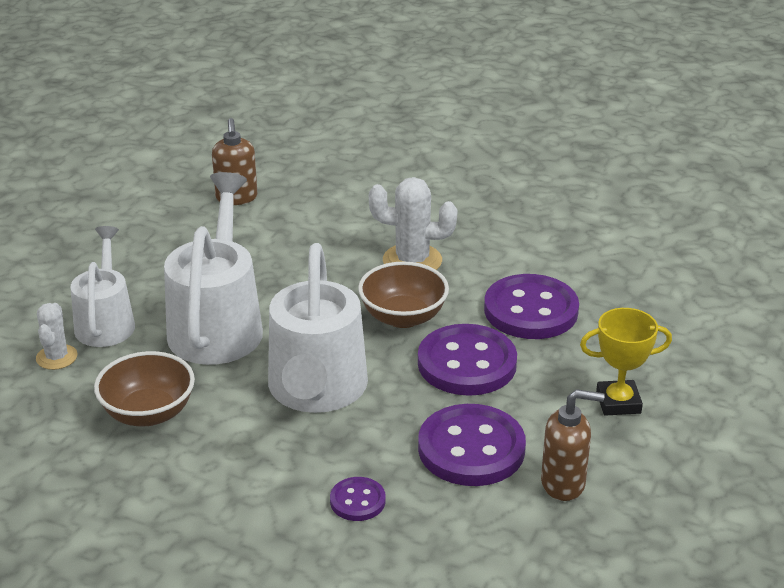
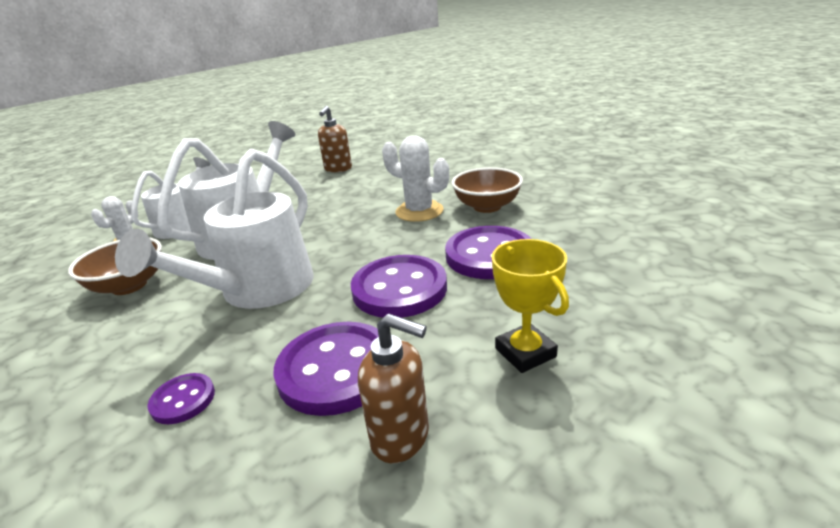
camera: 25 degrees right, 5 degrees down
(403, 317) = (378, 247): brown bowl -> brown bowl (487, 207)
(618, 402) = (525, 352): yellow trophy -> yellow trophy turned 45 degrees clockwise

